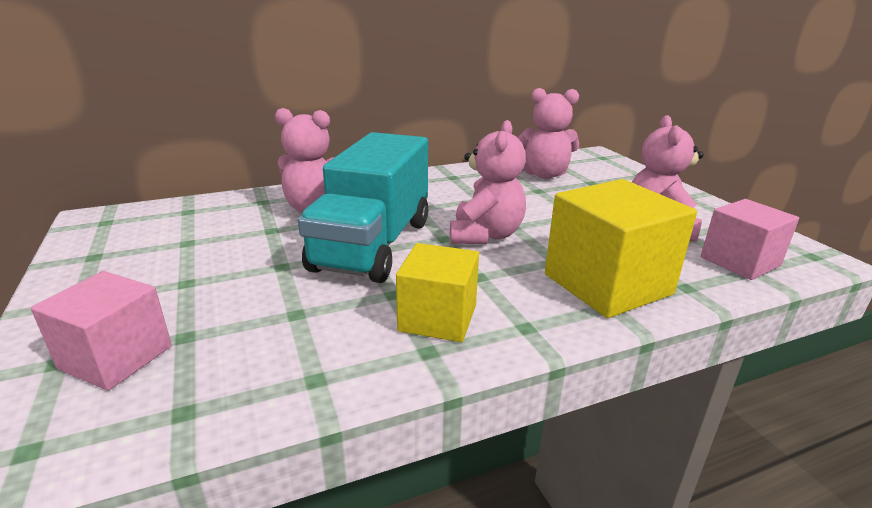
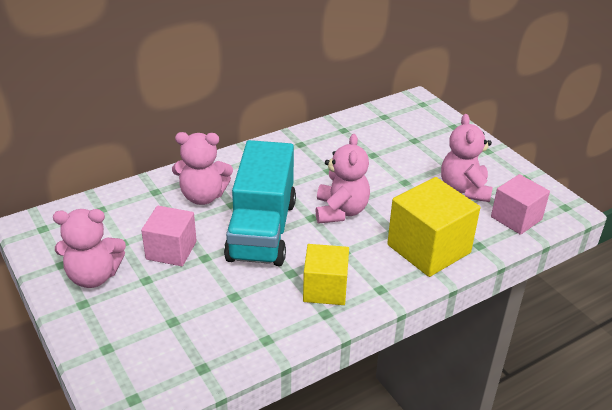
camera: 10 degrees left, 10 degrees up
(116, 357) = (140, 341): pink cube -> pink cube (171, 250)
(544, 174) = (375, 133): pink teddy bear -> pink teddy bear (94, 276)

